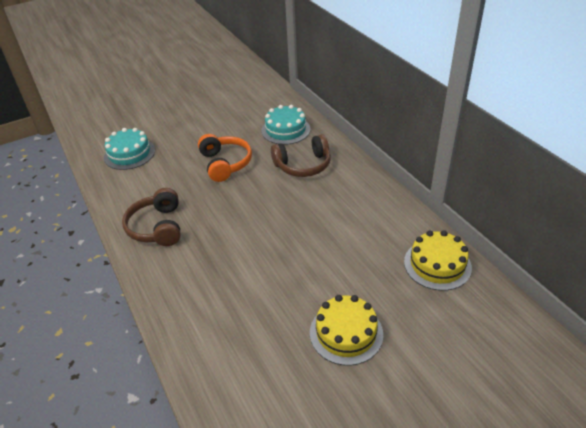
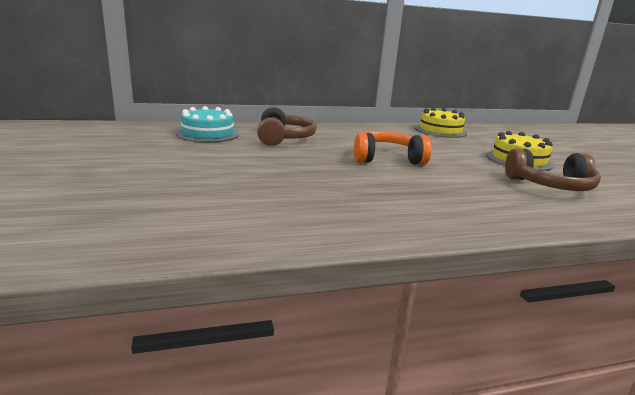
camera: 80 degrees left, 20 degrees down
(129, 154) = (114, 215): turquoise cake -> none
(157, 227) = (349, 212): brown headphones -> brown headphones (550, 186)
(225, 163) = (239, 163): orange headphones -> orange headphones (386, 158)

